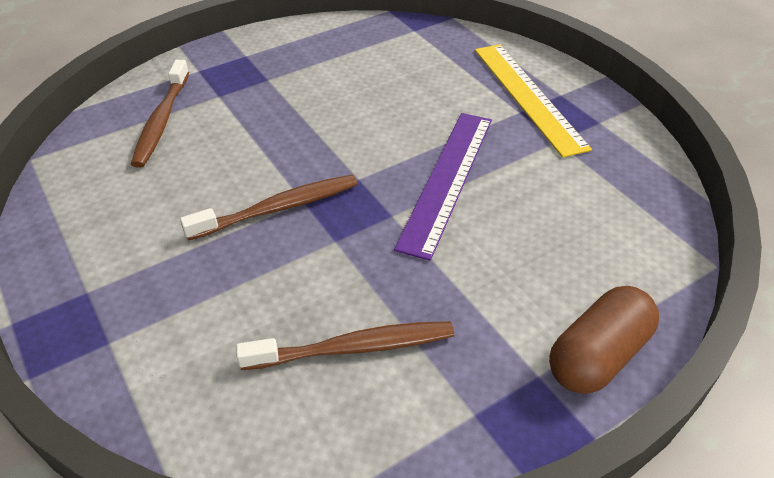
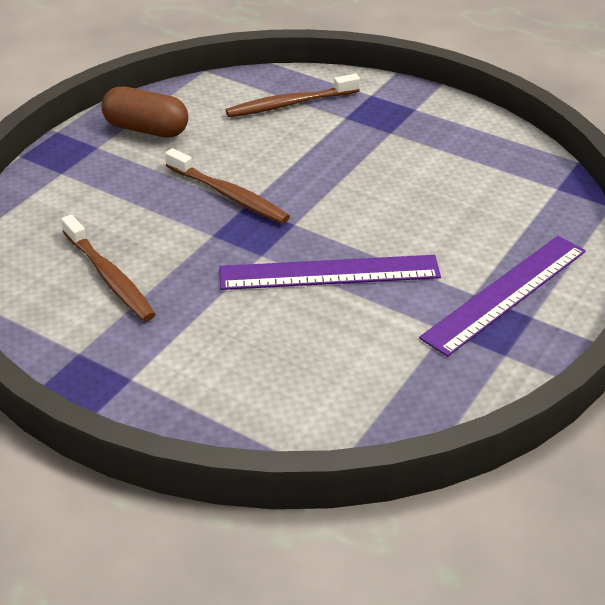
camera: 65 degrees right, 5 degrees down
(527, 96) = (505, 293): yellow ruler -> purple ruler
(598, 355) = (168, 408): brown capsule -> brown capsule (146, 129)

